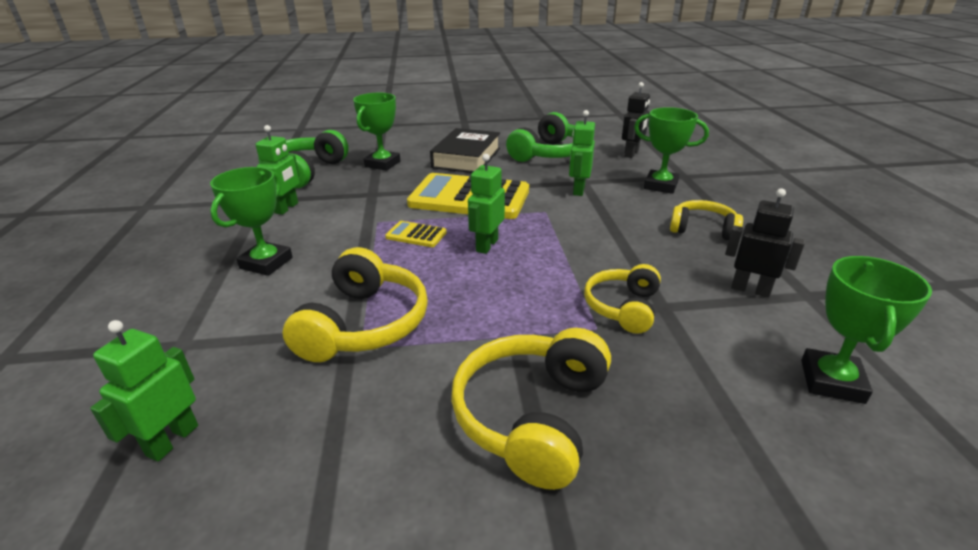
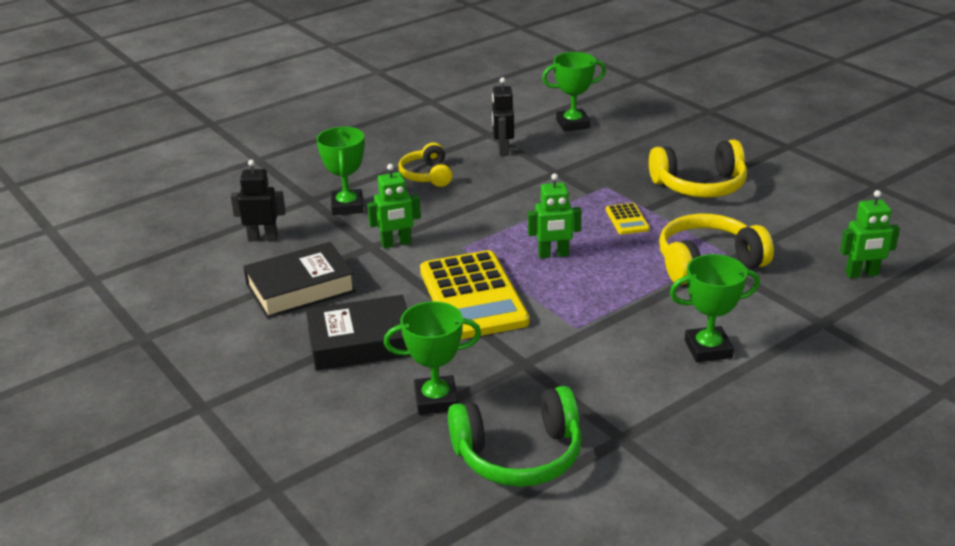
camera: 120 degrees left, 0 degrees up
(287, 208) = (616, 404): green robot -> none
(416, 235) = (575, 295): yellow calculator -> yellow calculator (627, 219)
(549, 153) = (300, 288): green headphones -> black book
(623, 307) = (573, 183): yellow headphones -> none

